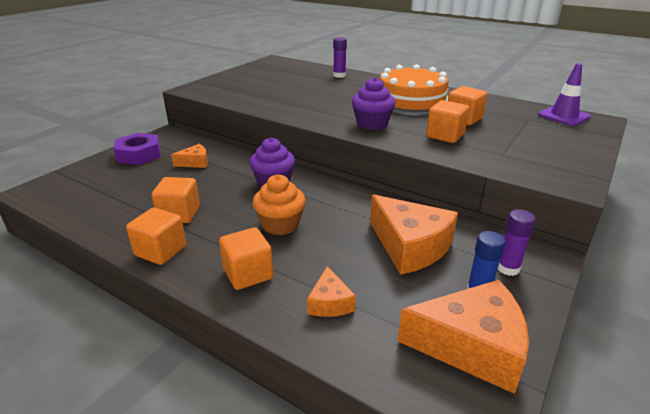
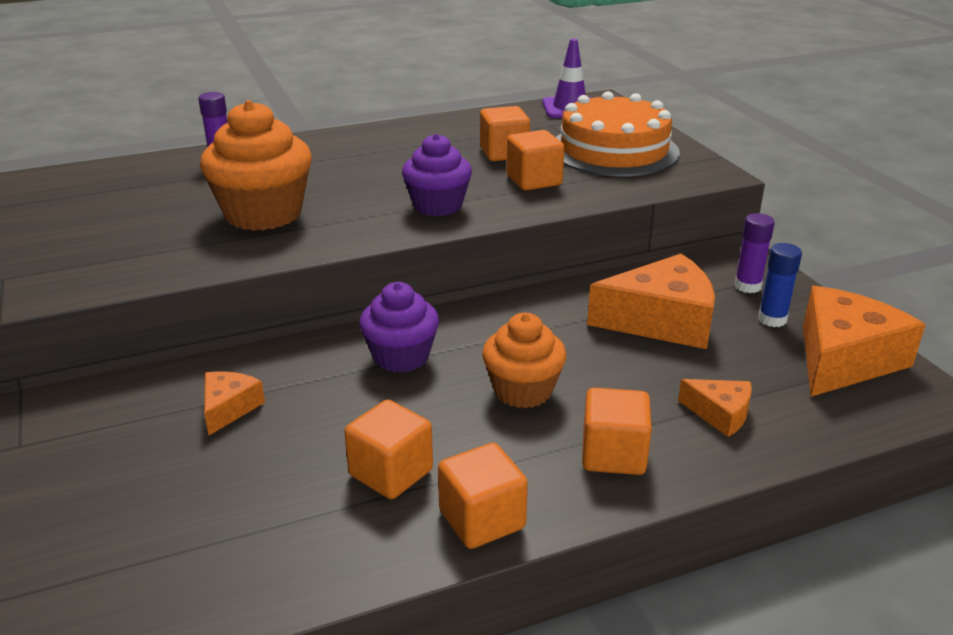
camera: 55 degrees left, 0 degrees up
(139, 155) = (96, 464): purple nut -> none
(304, 97) = (263, 214): none -> orange cupcake
(411, 100) = (401, 155): orange cake -> orange cake (614, 150)

